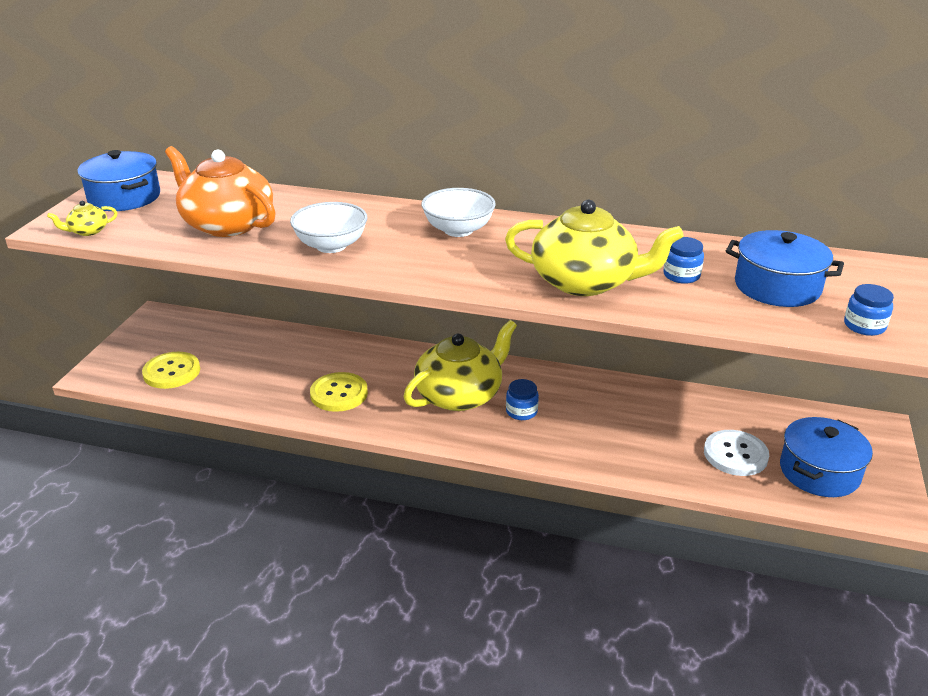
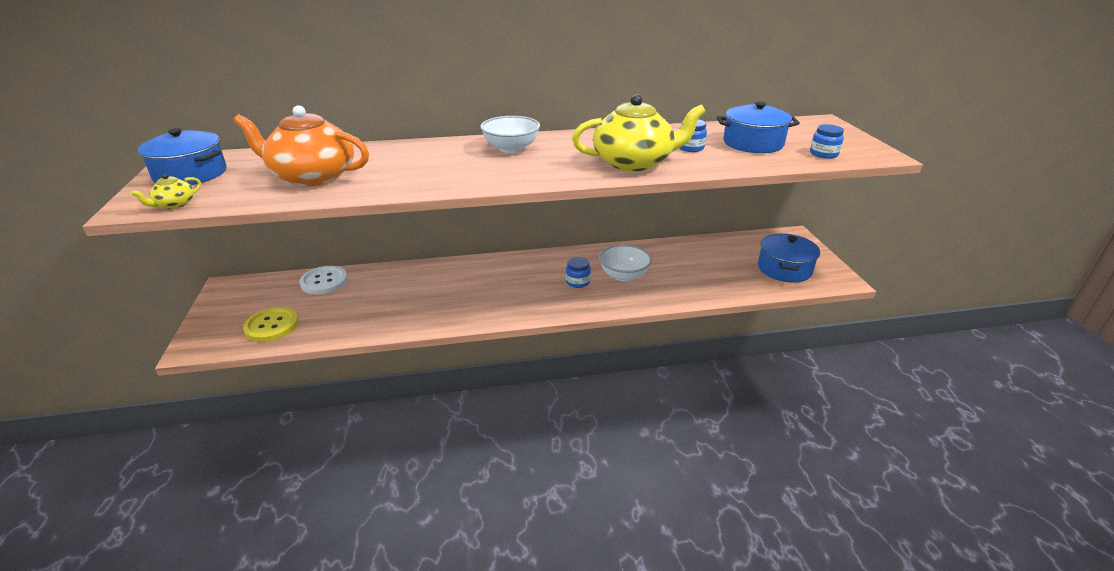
camera: 25 degrees left, 0 degrees up
(331, 246) = (420, 175): white bowl -> white bowl (623, 275)
(339, 394) = (432, 305): yellow button -> none
(460, 395) = (526, 282): yellow teapot -> none
(735, 454) = (731, 272): white button -> white button (324, 281)

